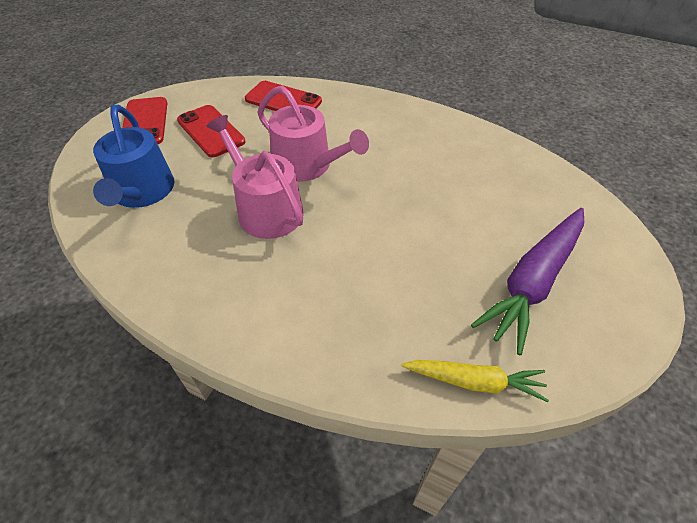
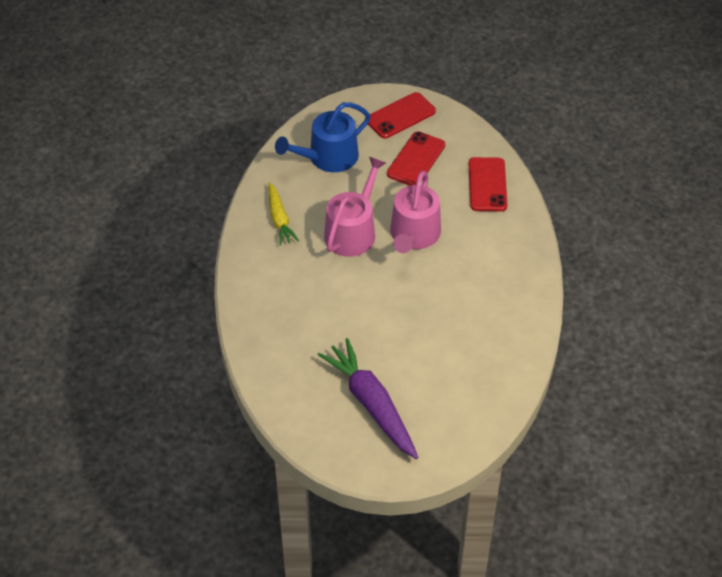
camera: 65 degrees right, 0 degrees up
(474, 382) = (273, 388): yellow carrot -> yellow carrot (279, 219)
(533, 281) = (371, 404): purple carrot -> purple carrot turned 45 degrees clockwise

